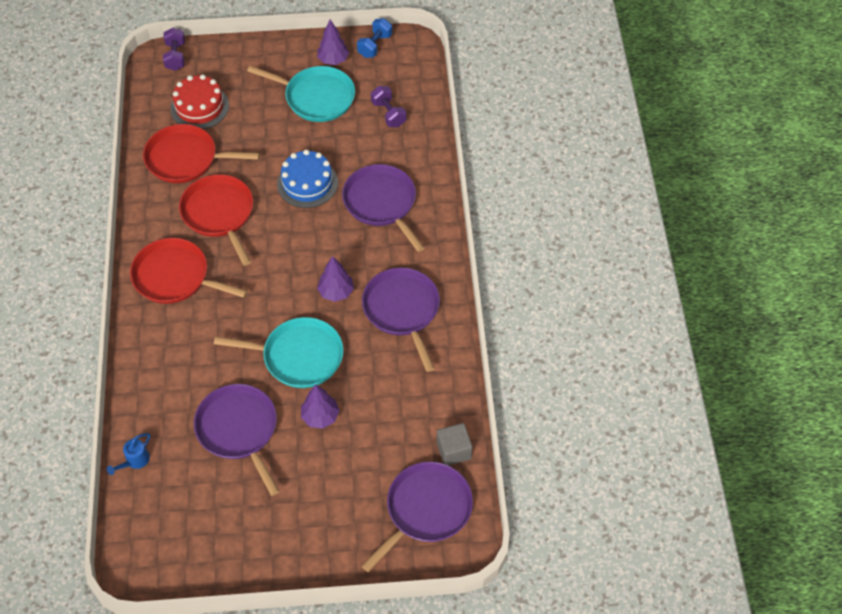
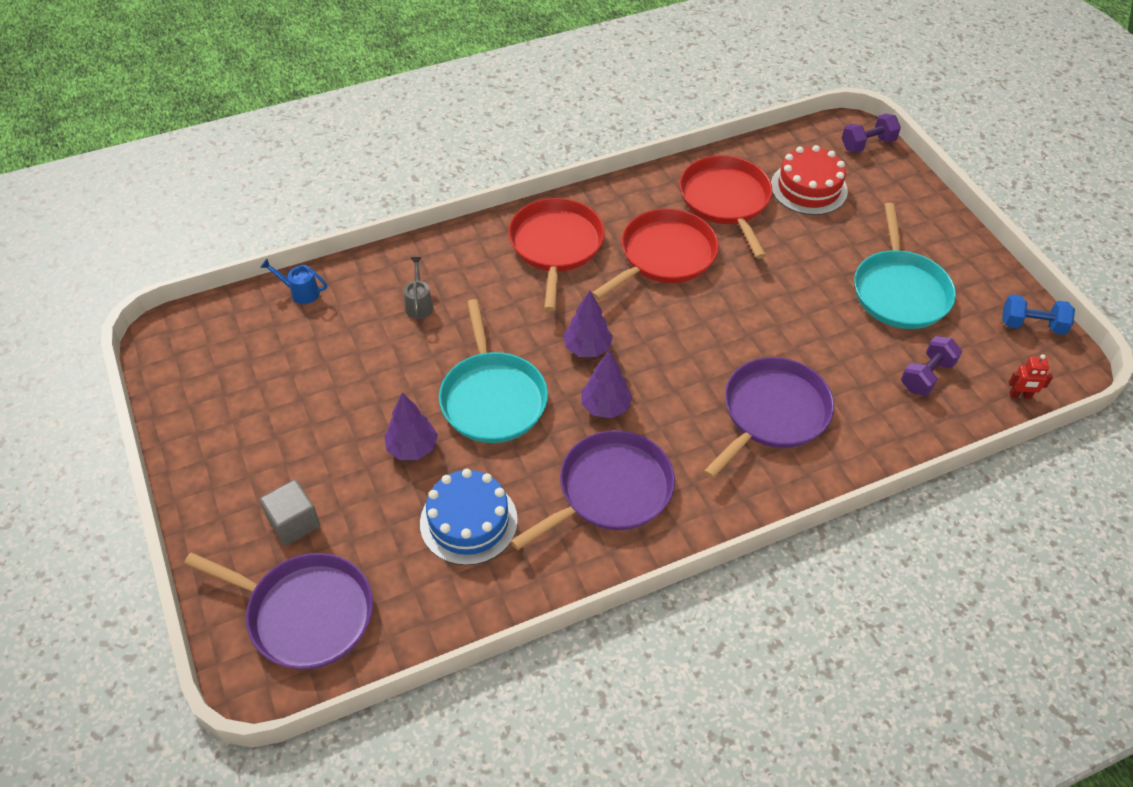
camera: 70 degrees right, 5 degrees down
(188, 381) = (419, 304): none -> grey watering can
(239, 430) = (368, 372): purple pan -> none
(307, 183) = (758, 324): blue cake -> blue cake (468, 521)
(333, 60) = (973, 289): purple tree -> purple tree (587, 348)
(422, 76) = (1020, 395): none -> red robot
(454, 450) = (407, 622): grey cube -> grey cube (294, 523)

